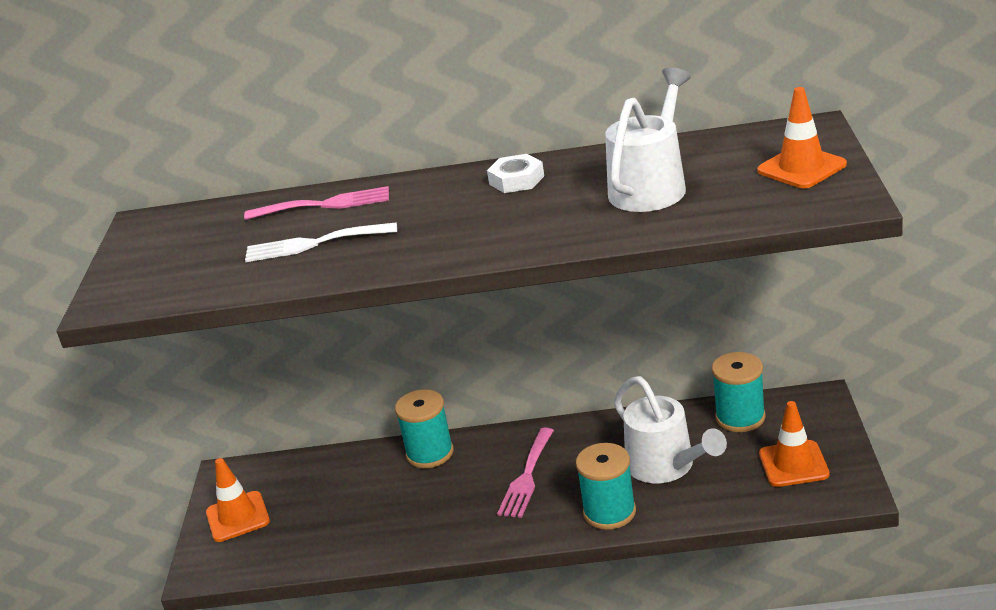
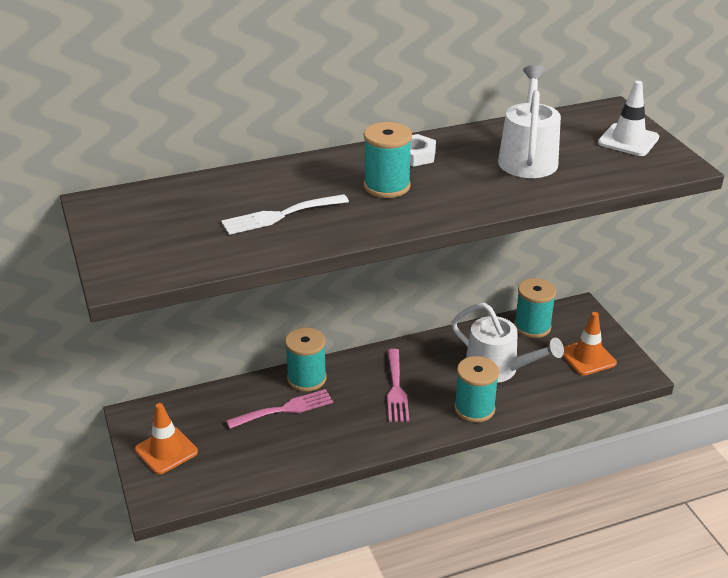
camera: 25 degrees left, 5 degrees up
(325, 205) = (263, 181): pink fork -> pink fork (285, 409)
(455, 215) = (387, 186): none -> turquoise spool
(801, 168) = (628, 140): orange traffic cone -> white traffic cone

